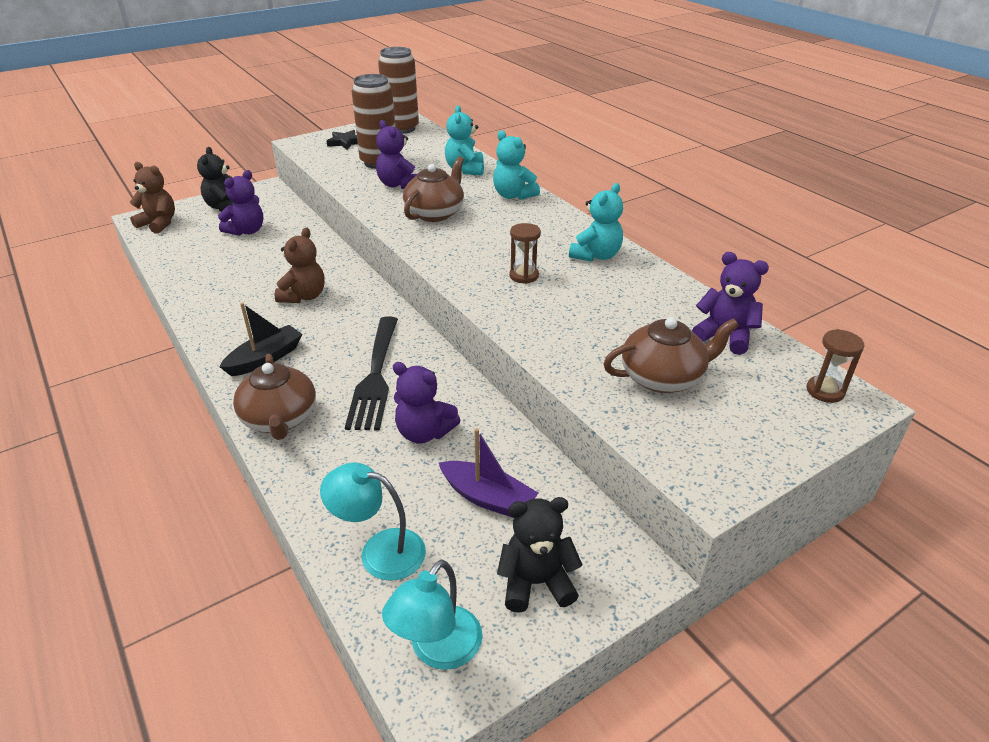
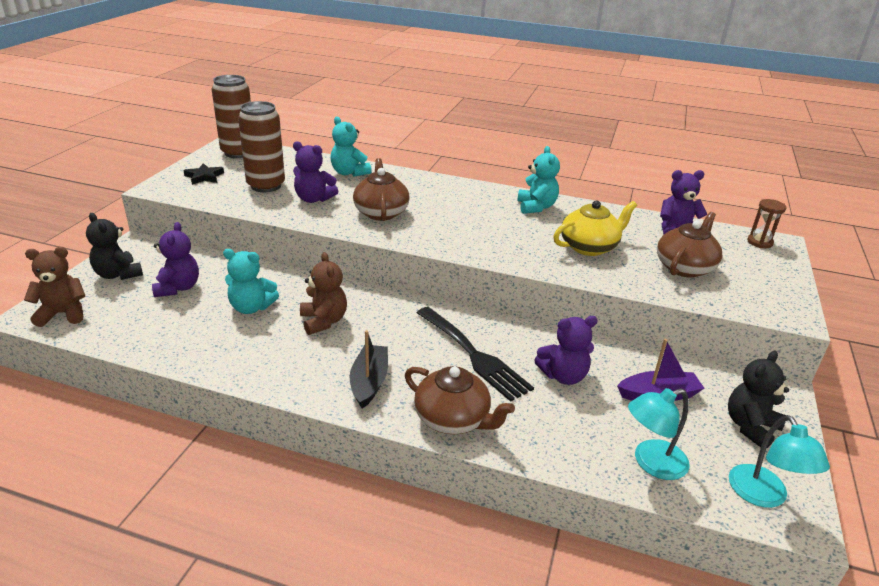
camera: 40 degrees left, 5 degrees down
(513, 195) = (417, 182): turquoise teddy bear -> turquoise teddy bear (251, 307)
(524, 276) = (514, 236): brown hourglass -> none
(585, 314) = (589, 247): none -> yellow teapot

